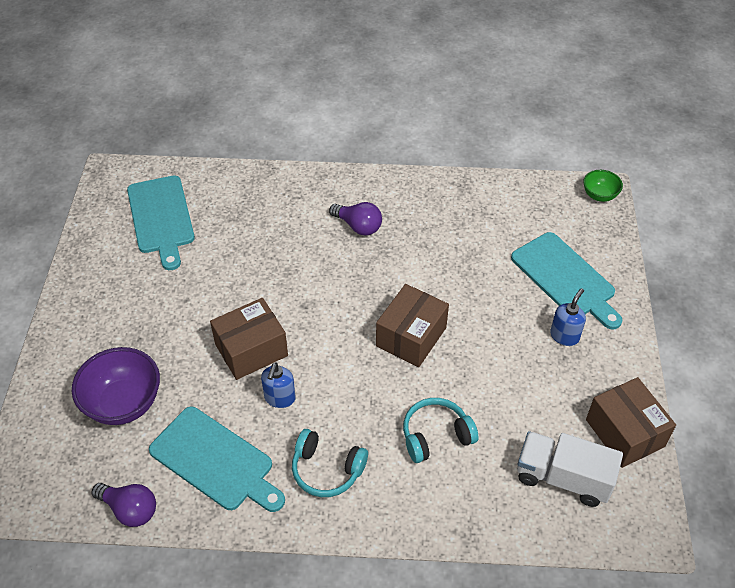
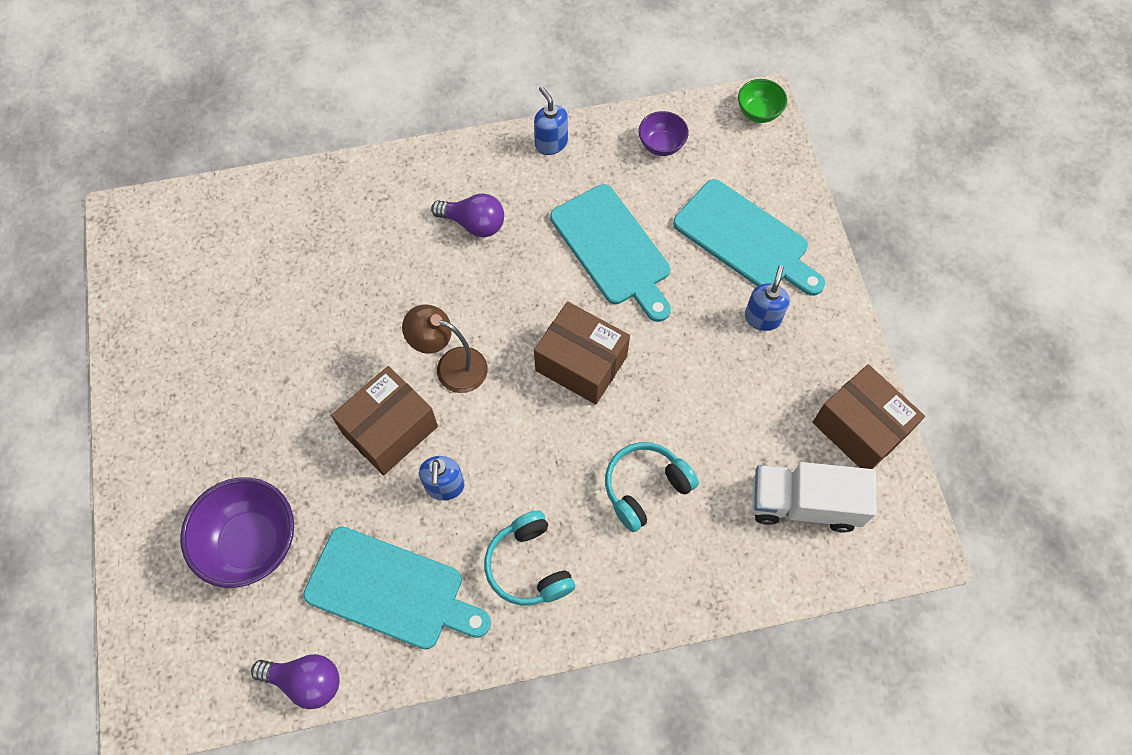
camera: 15 degrees left, 15 degrees up
(161, 218) = (215, 269): turquoise cutting board -> turquoise cutting board (613, 249)
(311, 317) = (451, 366): none -> brown lamp
(327, 470) = (529, 566): turquoise headphones -> turquoise headphones turned 60 degrees clockwise
(411, 337) = (581, 363): brown box -> brown box turned 75 degrees counterclockwise
(432, 185) = (551, 143): none -> blue soap dispenser
(517, 202) = (661, 145): none -> purple bowl

